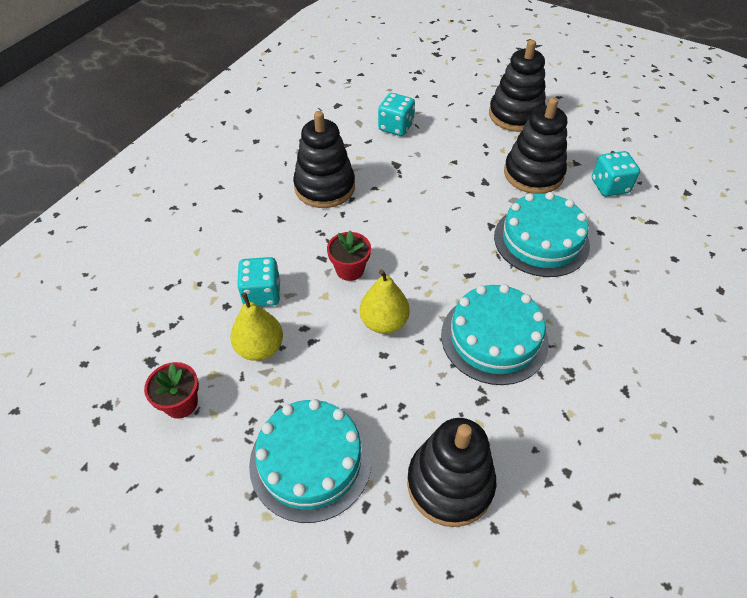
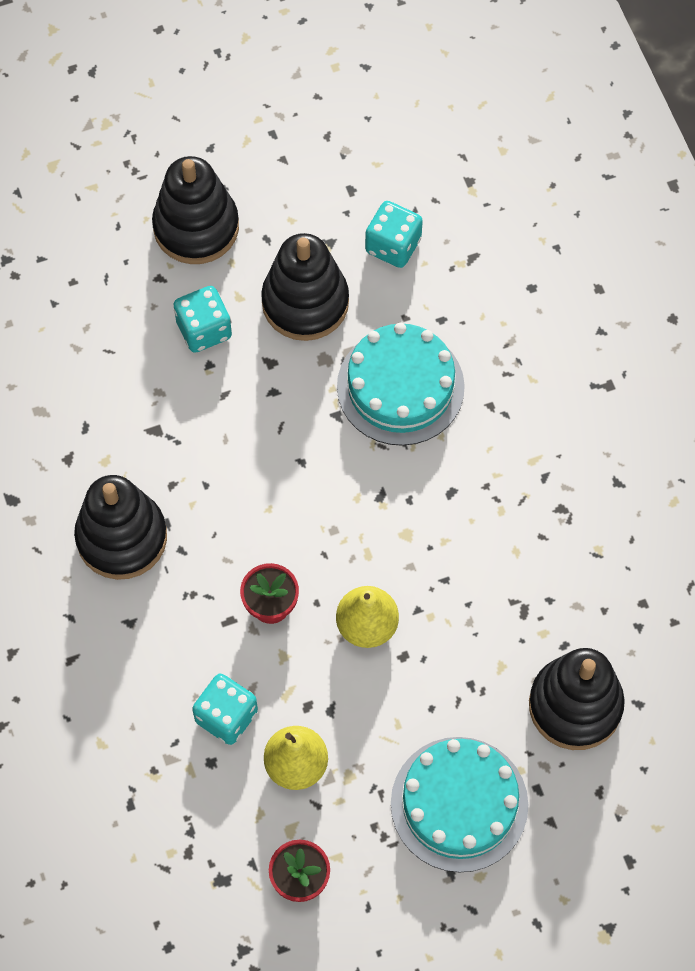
camera: 50 degrees left, 15 degrees up
(396, 127) = (89, 376): turquoise dice -> turquoise dice (204, 329)
(494, 338) = (472, 541): turquoise cake -> none

